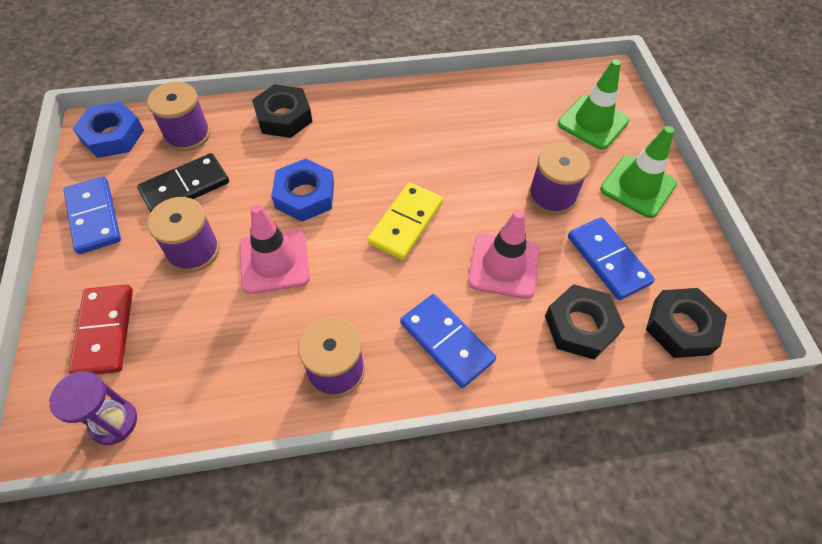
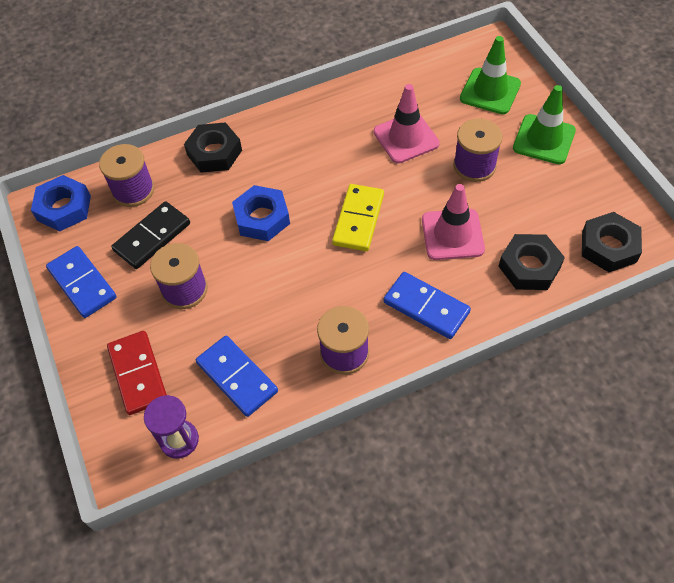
camera: 10 degrees left, 0 degrees up
(274, 261) = (258, 280): pink traffic cone -> pink traffic cone (406, 138)
(608, 260) = (536, 208): blue domino -> blue domino (237, 377)

